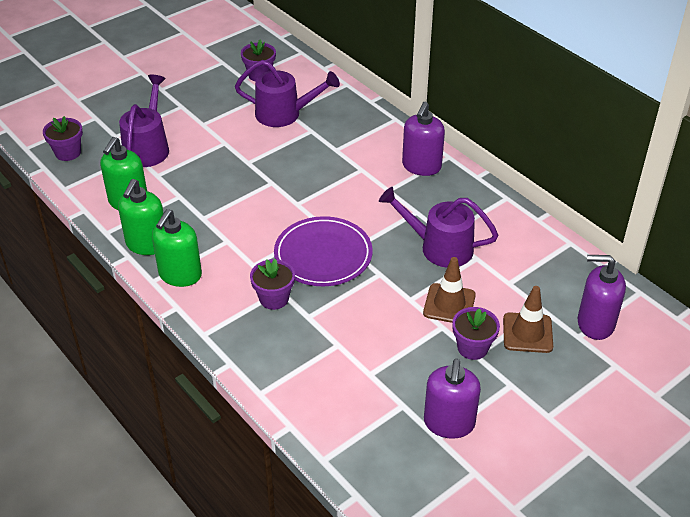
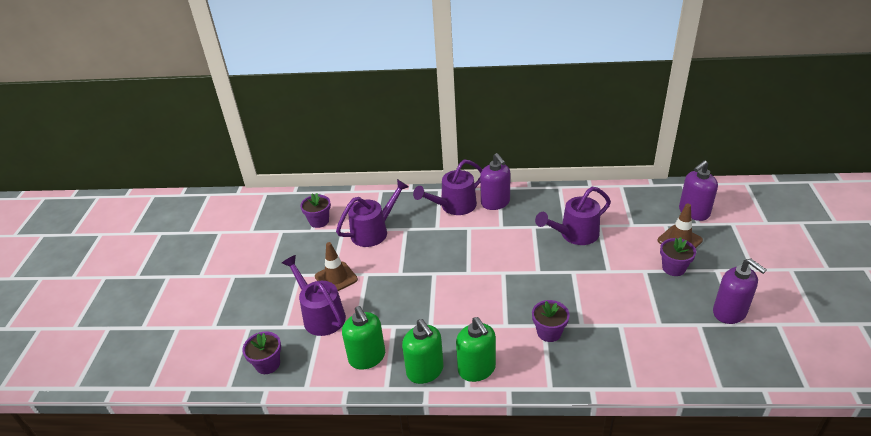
camera: 45 degrees left, 5 degrees down
(323, 255) = (530, 287): purple plate -> none
(381, 142) = (454, 206): none -> purple watering can
(449, 304) = (628, 257): brown traffic cone -> brown traffic cone (336, 278)

